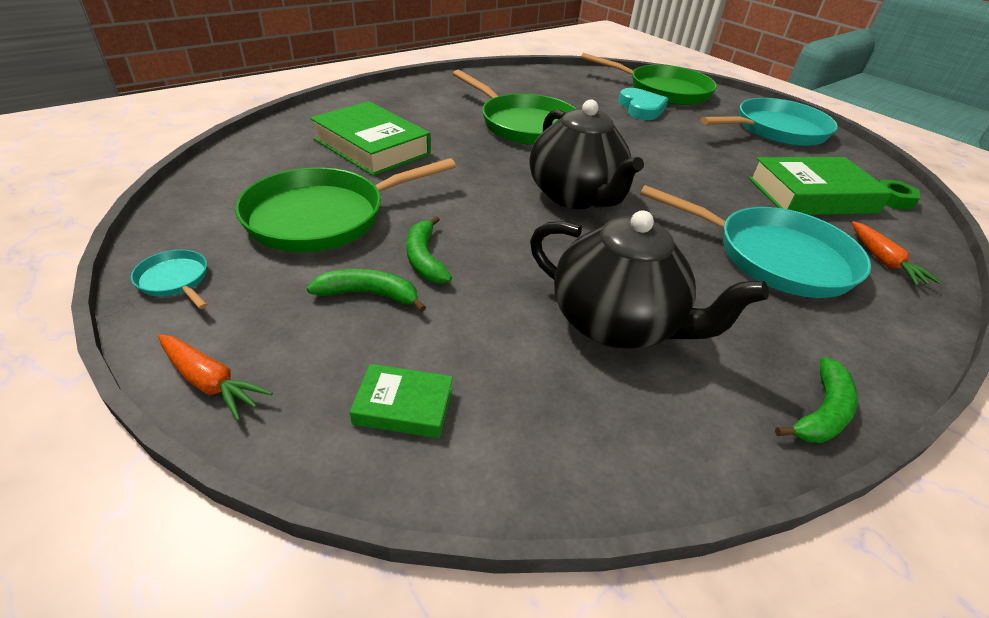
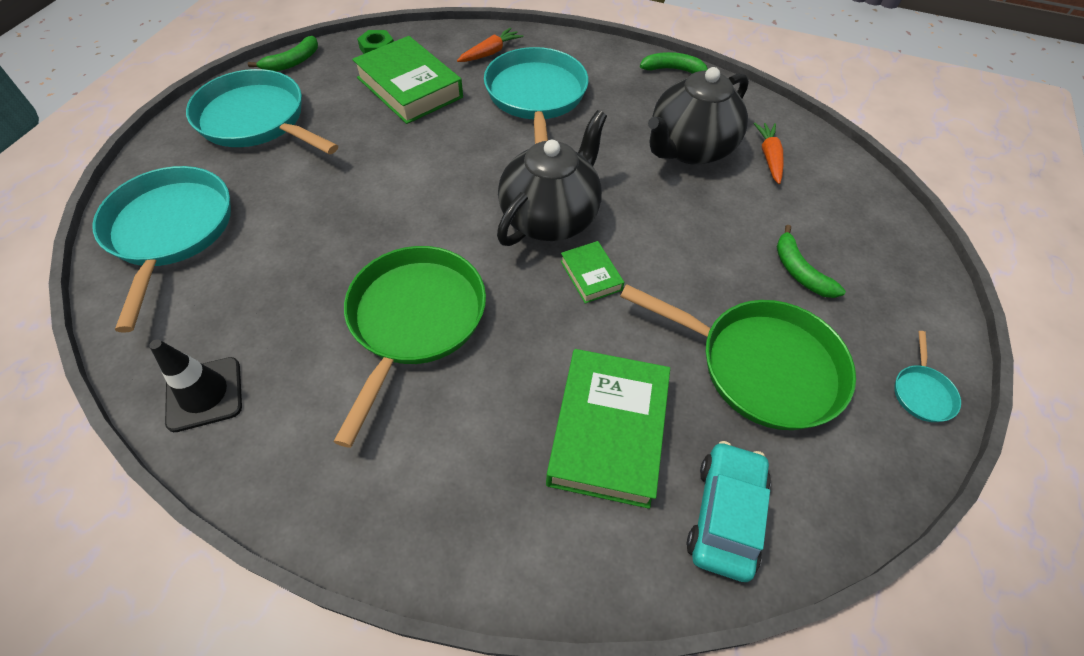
camera: 120 degrees left, 15 degrees up
(210, 382) = (935, 292): orange carrot -> orange carrot (769, 157)
(271, 156) = (725, 515): none -> turquoise car
(404, 406) = (845, 205): green book -> green book (591, 275)
(424, 258) = (733, 265): green banana -> green banana (292, 62)
(533, 77) = (204, 394): none -> black traffic cone
(616, 324) = (689, 149): black teapot -> black teapot turned 135 degrees counterclockwise
(641, 108) = (265, 235): turquoise heart -> none
(663, 91) = (170, 231): green pan -> turquoise pan

